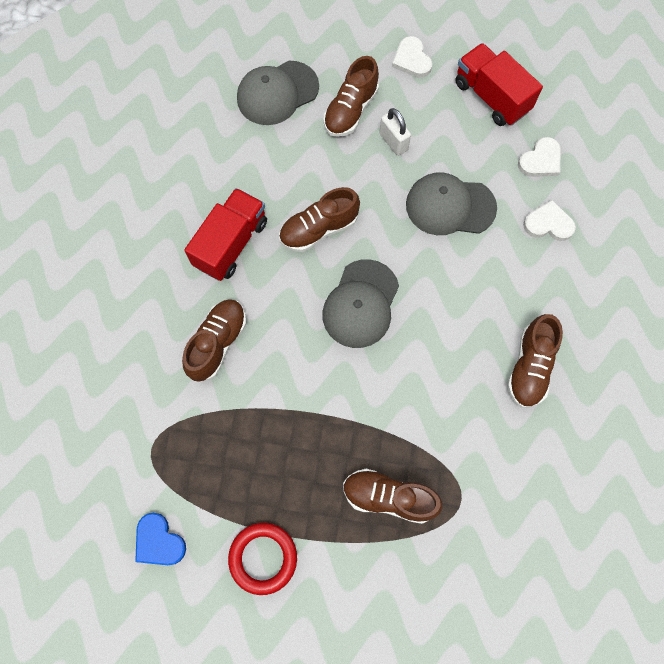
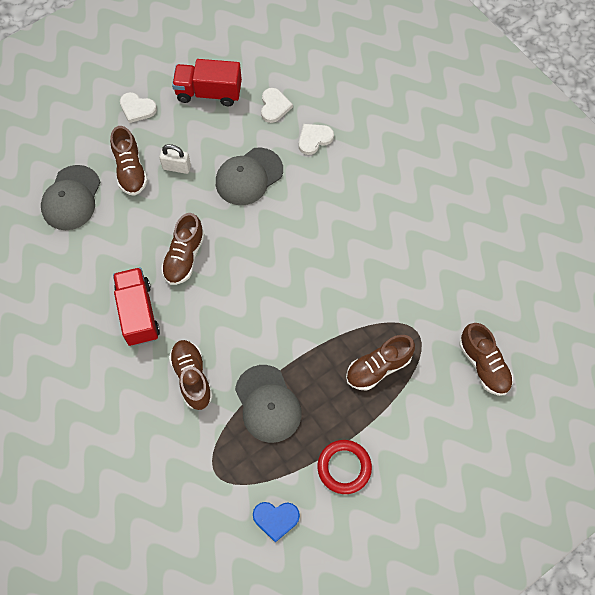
camera: 45 degrees left, 5 degrees down
(361, 304) = (254, 277): grey cap -> grey cap (268, 404)
(529, 367) = (382, 227): brown shoe -> brown shoe (483, 365)

